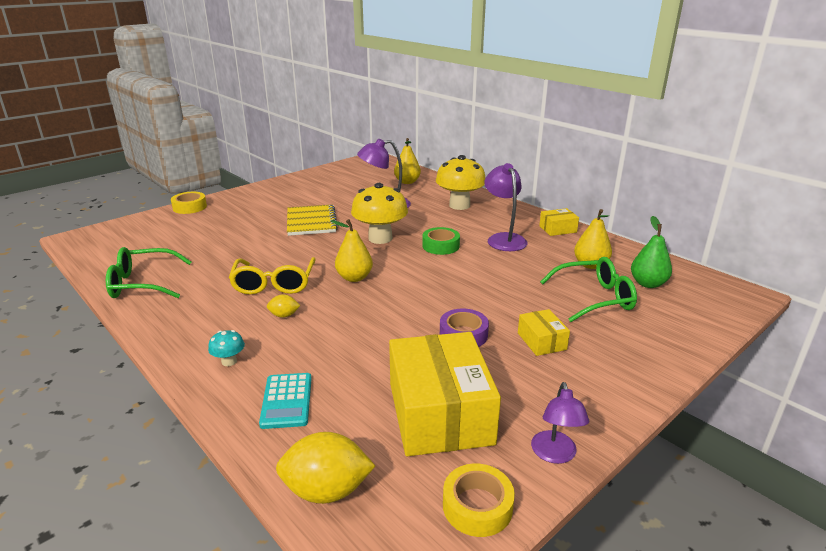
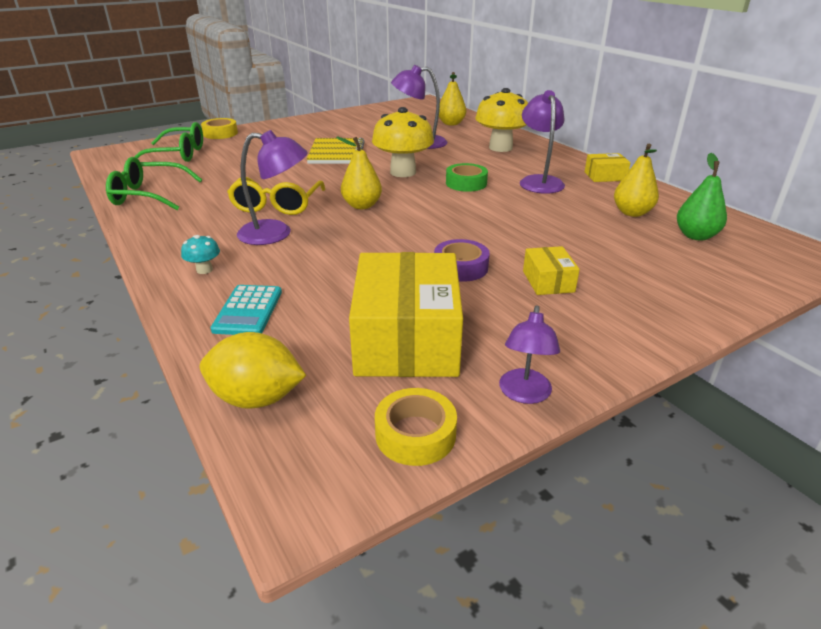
camera: 10 degrees right, 5 degrees up
(284, 315) = (276, 234): yellow lemon -> purple lamp
(595, 298) = (626, 245): green glasses -> green glasses (178, 155)

